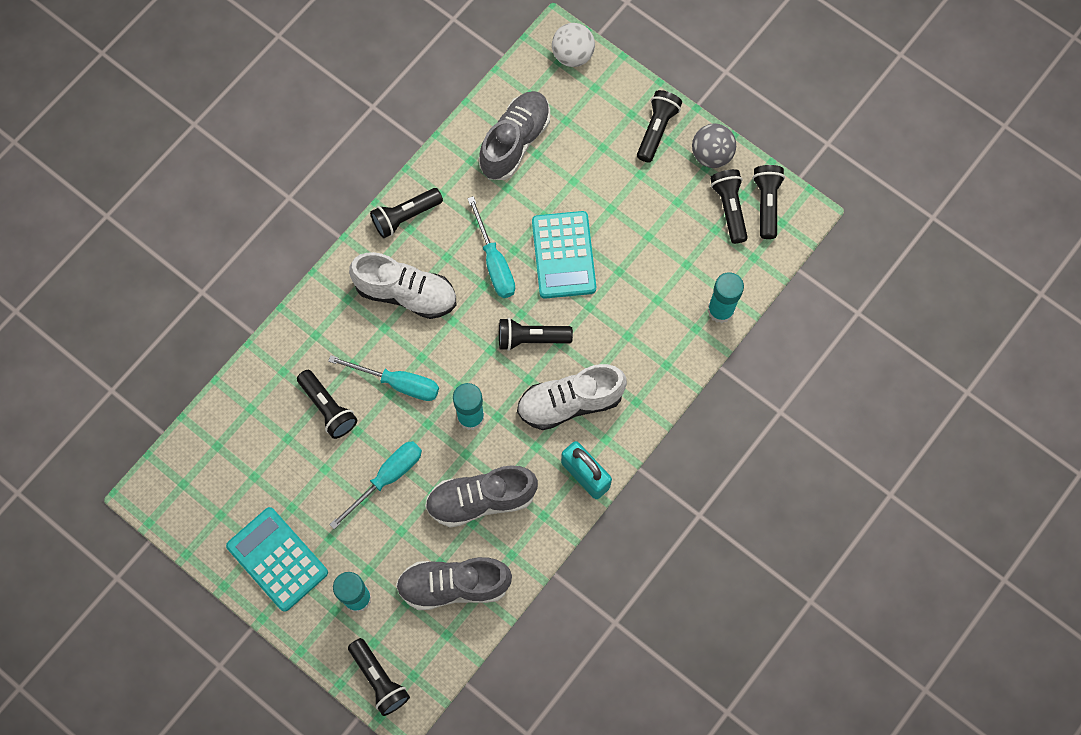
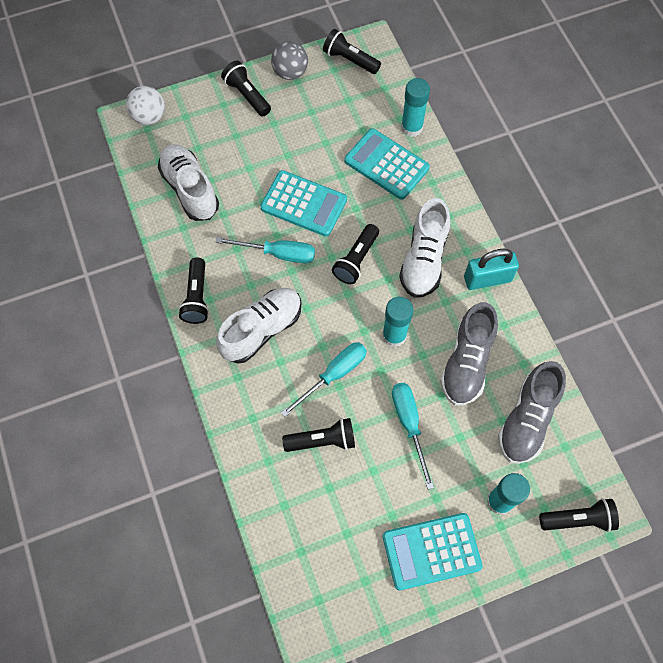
camera: 60 degrees left, 5 degrees down
(515, 142) = (190, 189): grey shoe -> white shoe
(659, 309) = (386, 164): none -> turquoise calculator
(729, 209) = (338, 83): black flashlight -> none

